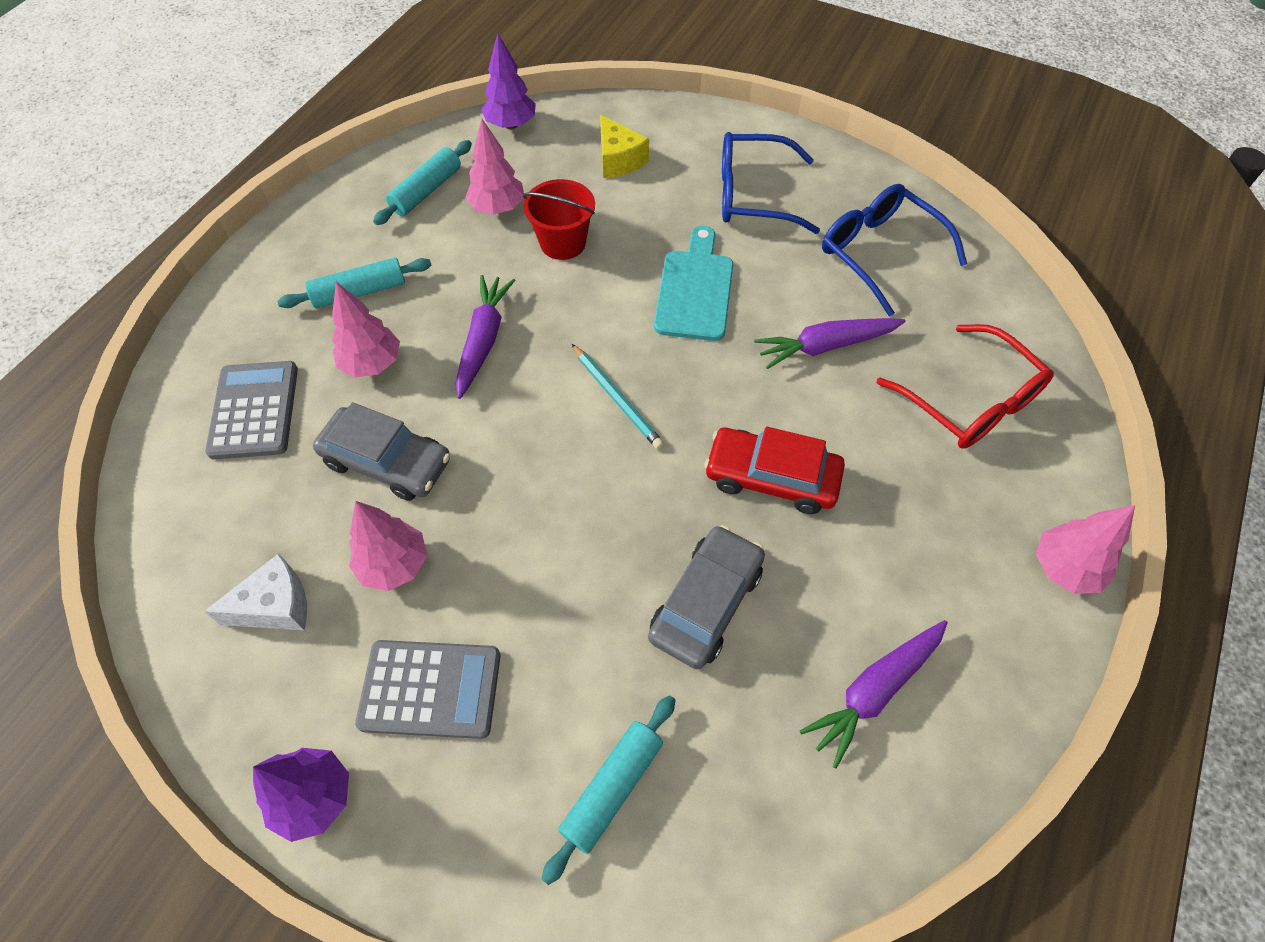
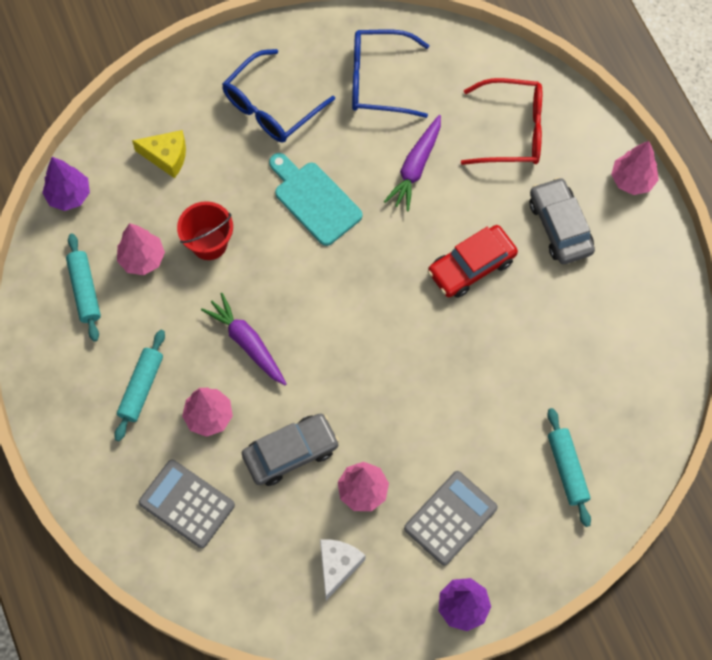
camera: 50 degrees left, 10 degrees up
(617, 398) = (354, 302): turquoise pencil -> none
(706, 603) = (513, 356): grey car -> grey car (560, 226)
(874, 691) = (617, 319): purple carrot -> none

